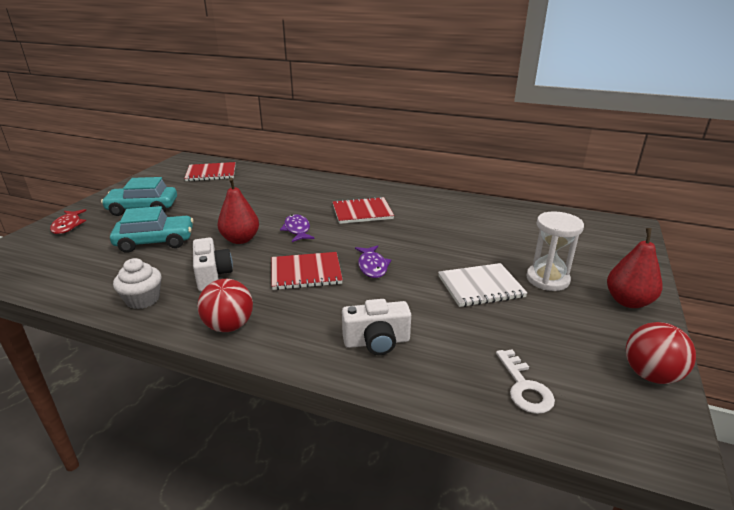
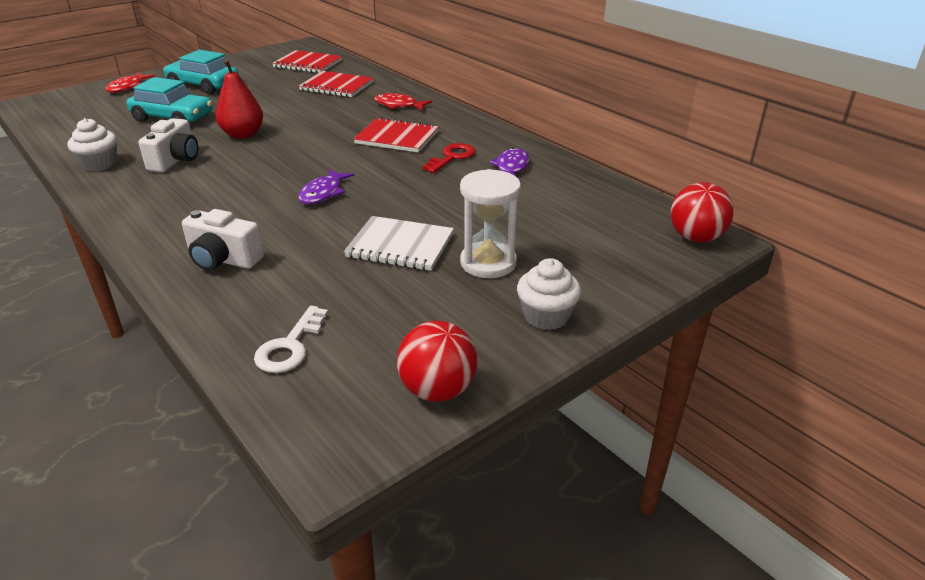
camera: 30 degrees right, 5 degrees up
(229, 326) = (130, 206): red ball -> red ball (695, 238)
(297, 230) = (306, 139): purple fish -> purple fish (511, 168)
(306, 273) = (254, 181): red notebook -> red notebook (336, 86)
(328, 189) = (398, 105): none -> red fish
(419, 216) = (452, 157): none -> red key
(628, 301) = (546, 316): red pear -> white cupcake

